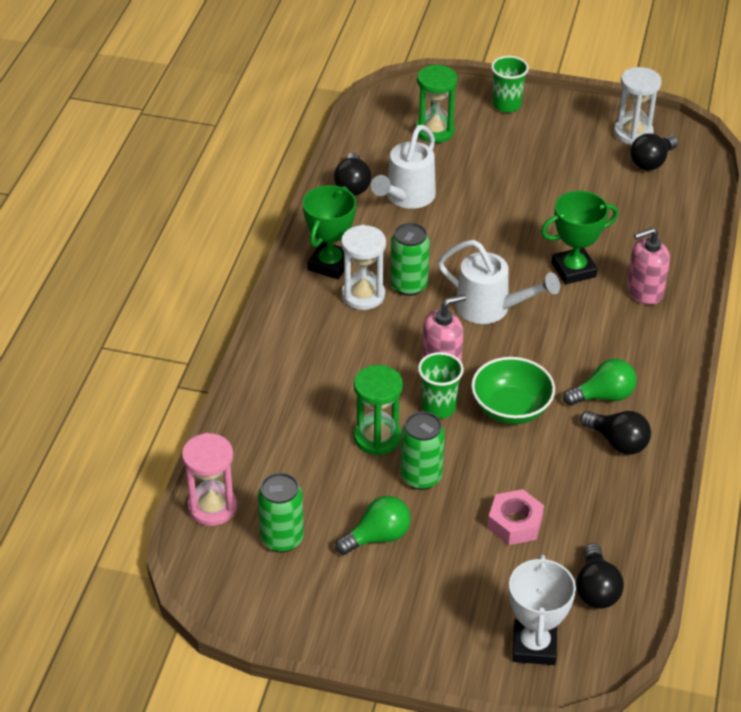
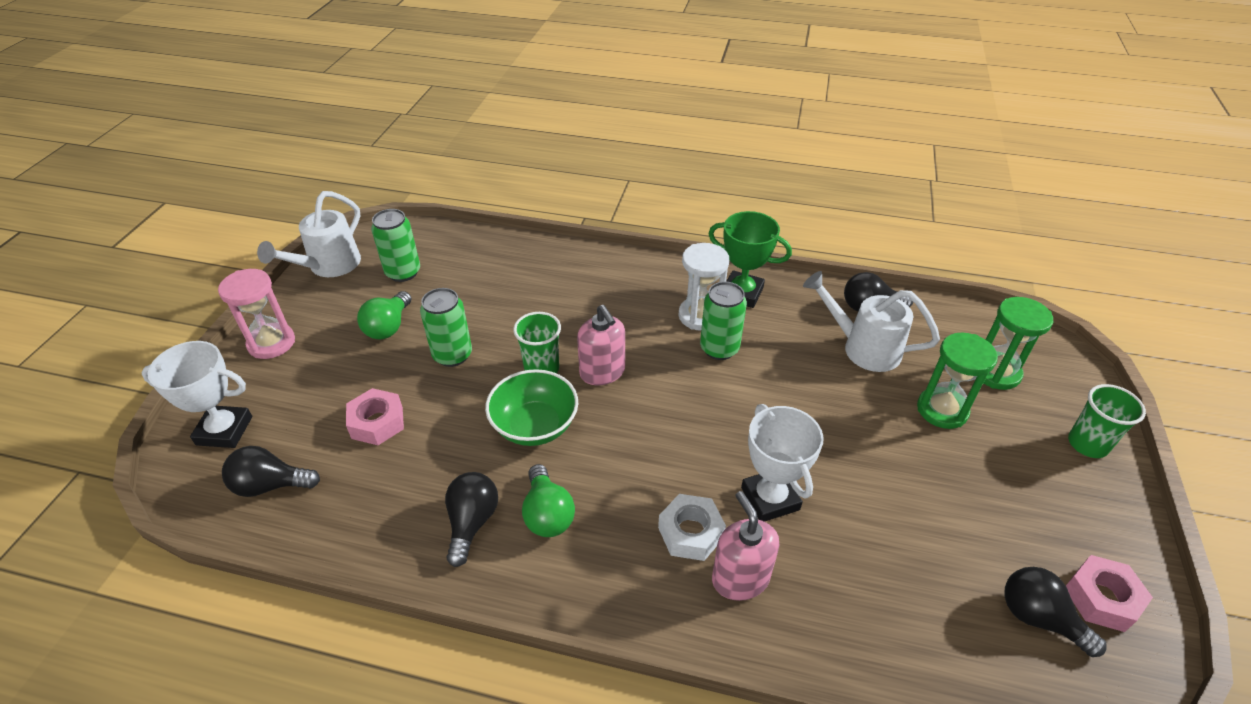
camera: 90 degrees right, 0 degrees up
(212, 507) = (445, 236): pink hourglass -> pink hourglass (271, 343)
(377, 437) = (507, 326): green hourglass -> green hourglass (942, 410)
(377, 537) = (388, 327): green light bulb -> green light bulb turned 45 degrees clockwise
(490, 308) = (690, 414): white watering can -> white watering can (329, 266)
(573, 270) = (770, 498): green trophy -> white trophy
(609, 314) = (690, 533): none -> white nut
(617, 442) = (472, 523): black light bulb -> black light bulb turned 150 degrees clockwise
(633, 133) = (1101, 598): white hourglass -> pink nut

